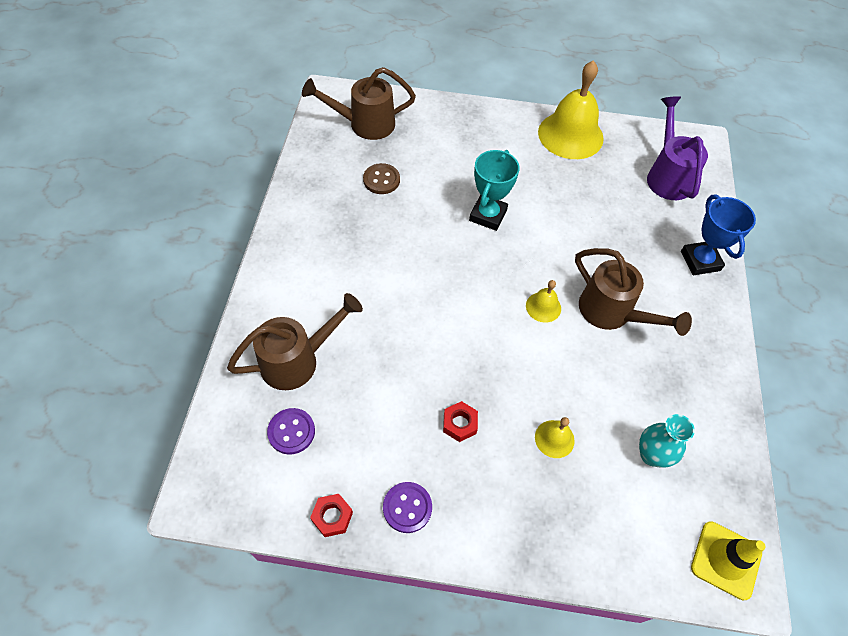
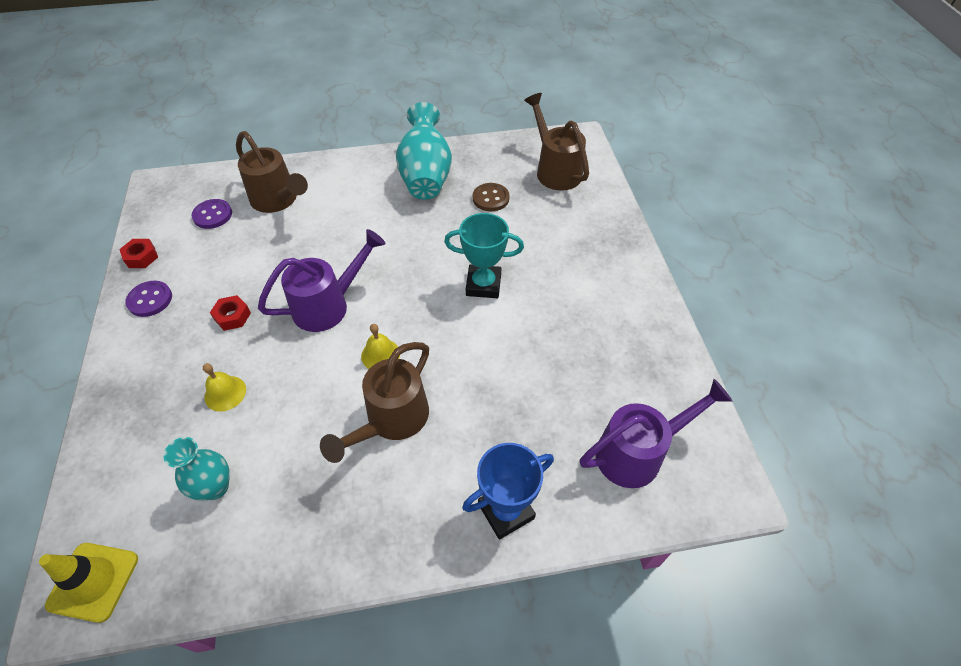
camera: 75 degrees right, 5 degrees down
(324, 220) = (426, 176): none -> turquoise vase
(473, 337) = (328, 305): none -> purple watering can
(570, 135) = (646, 334): yellow bell -> none

